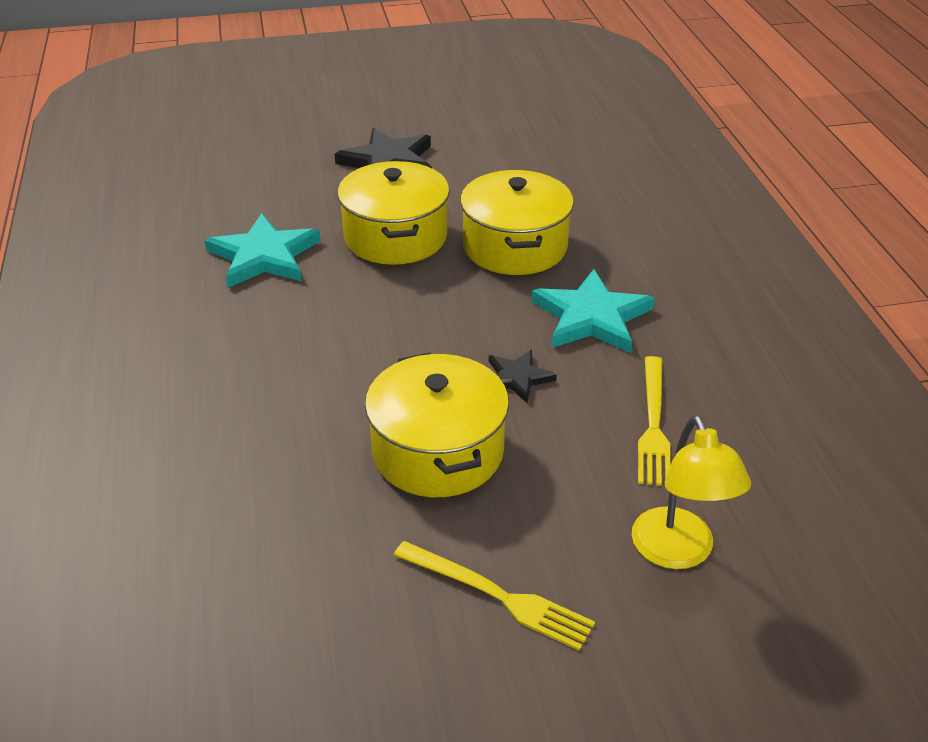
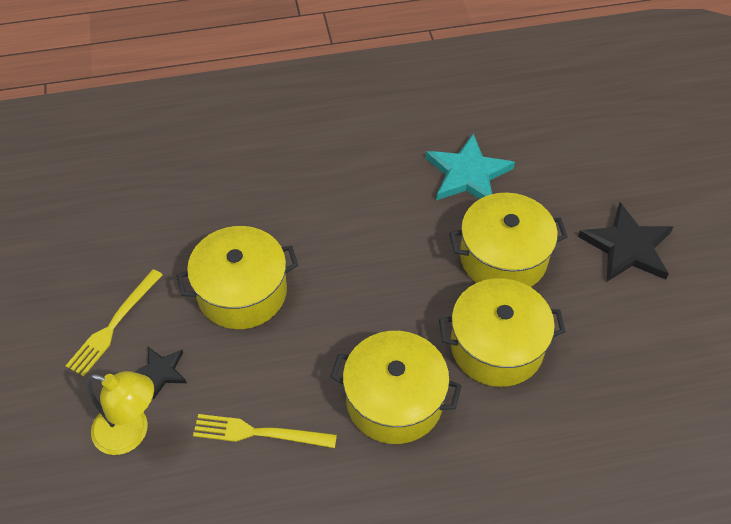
camera: 90 degrees right, 15 degrees up
(517, 378) = (317, 342): black star -> black star (160, 372)
(591, 317) = (394, 400): turquoise star -> yellow pot
(678, 552) = (131, 433): yellow lamp -> yellow lamp turned 150 degrees counterclockwise

